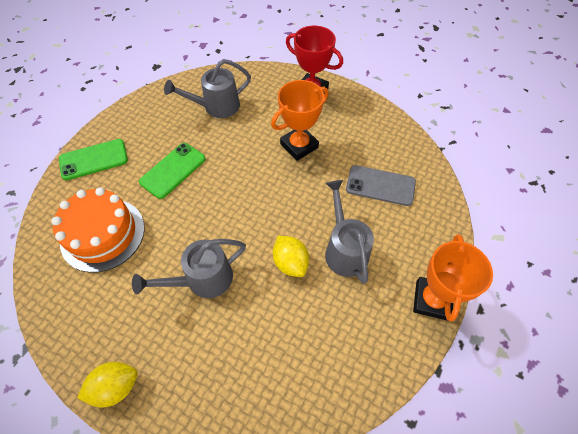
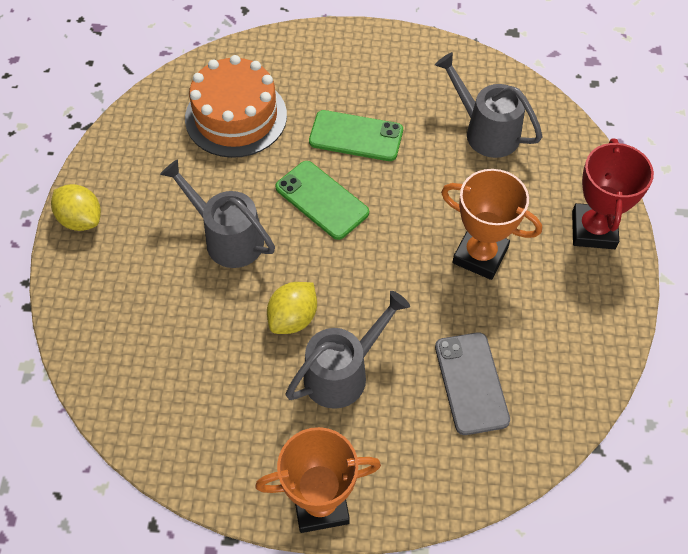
camera: 65 degrees right, 0 degrees up
(94, 160) = (326, 54): green phone -> green phone (322, 200)

